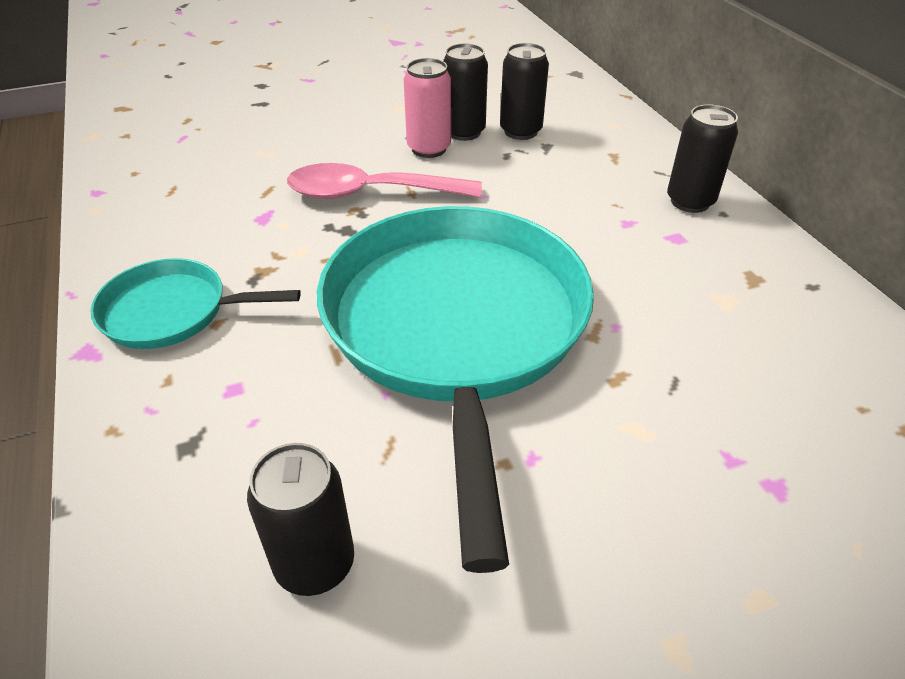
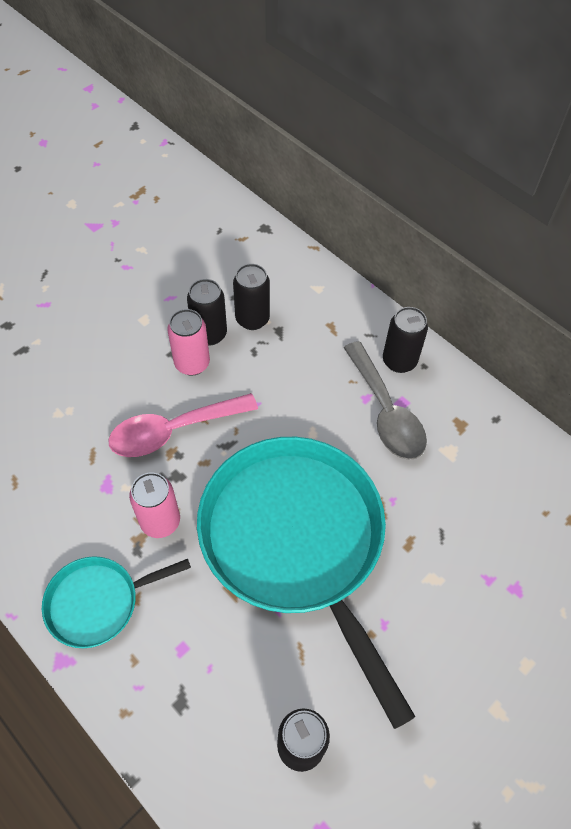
camera: 25 degrees left, 15 degrees up
(299, 262) = (160, 521): none -> pink can
(648, 241) = (386, 412): none -> grey spoon

